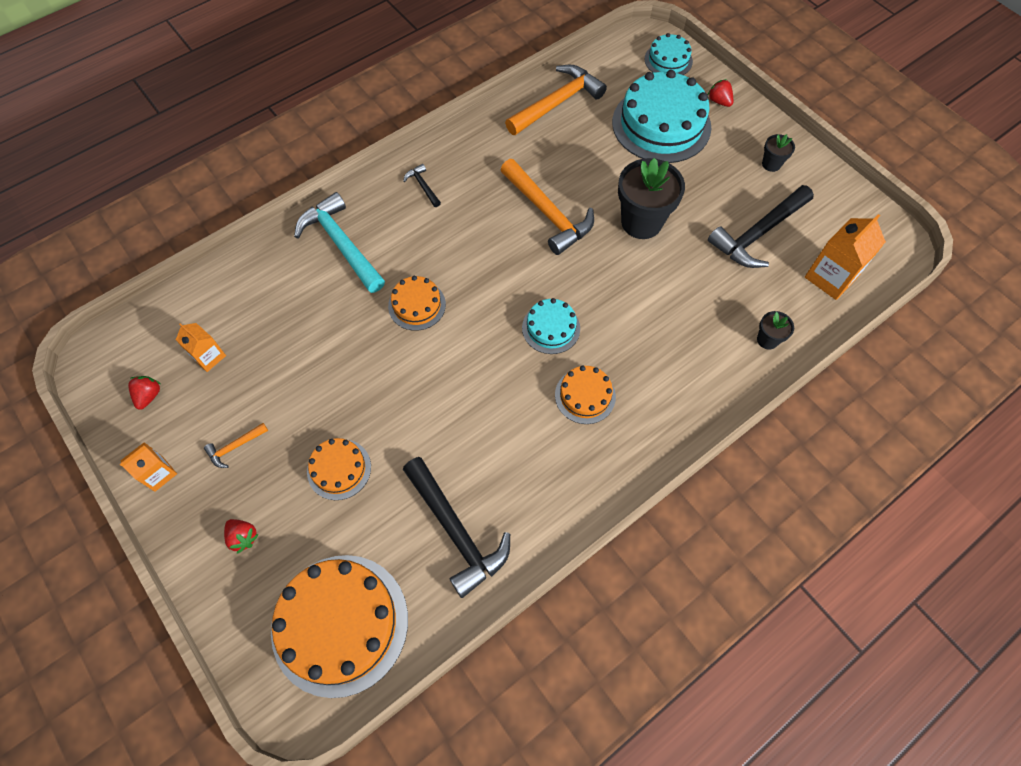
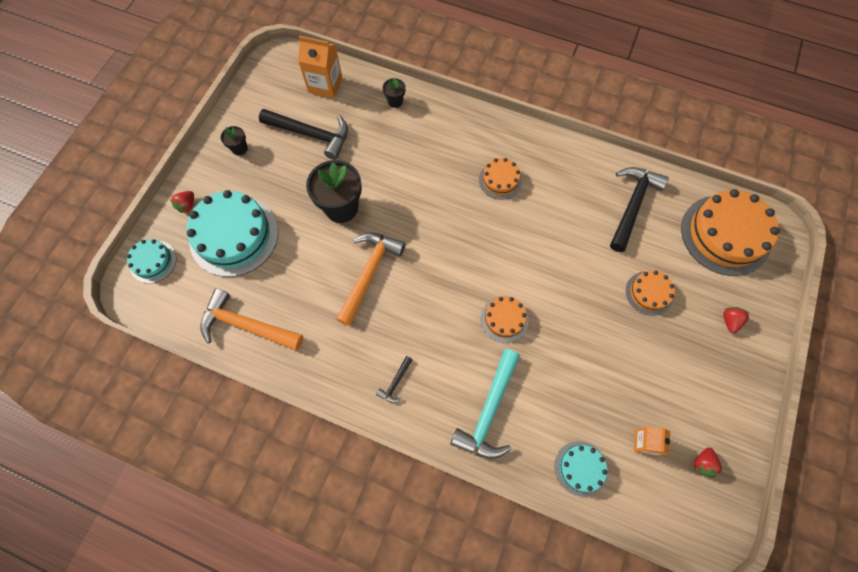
camera: 120 degrees left, 5 degrees up
(149, 396) = (702, 463): red strawberry -> red strawberry turned 45 degrees counterclockwise
(159, 474) = (740, 407): orange carton -> none
(235, 447) = (686, 370): orange hammer -> none
(551, 328) = (465, 223): turquoise cake -> turquoise cake (580, 468)

